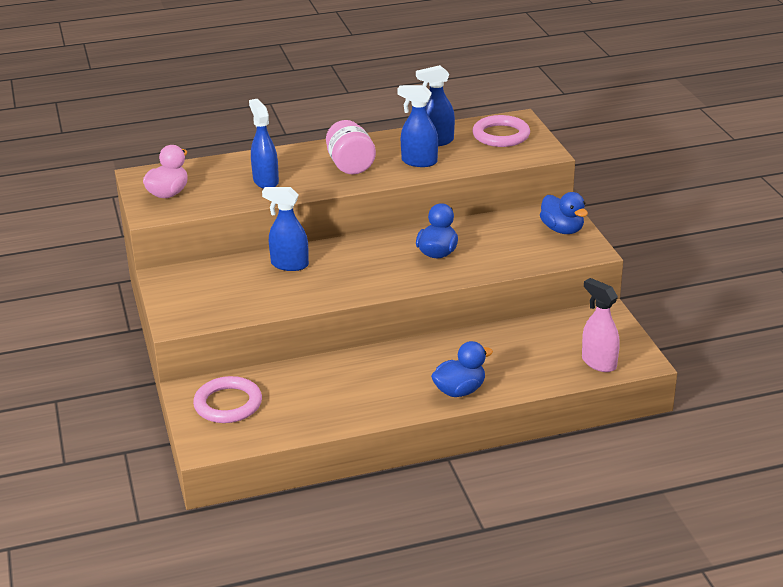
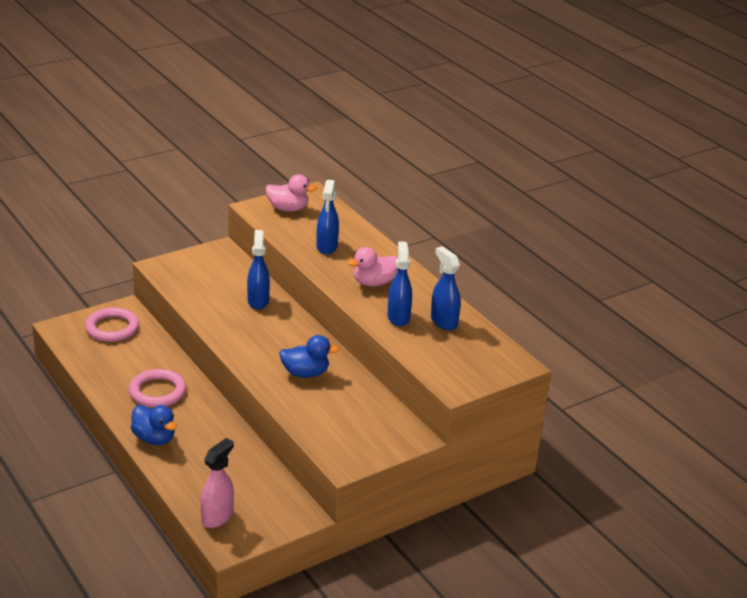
camera: 70 degrees right, 0 degrees up
(265, 181) = (327, 247): blue spray bottle -> blue spray bottle turned 135 degrees clockwise
(350, 165) = (373, 283): pink jar -> pink duck
(501, 135) = (477, 357): pink ring -> pink ring (157, 392)
(562, 230) = (378, 442): blue duck -> none

